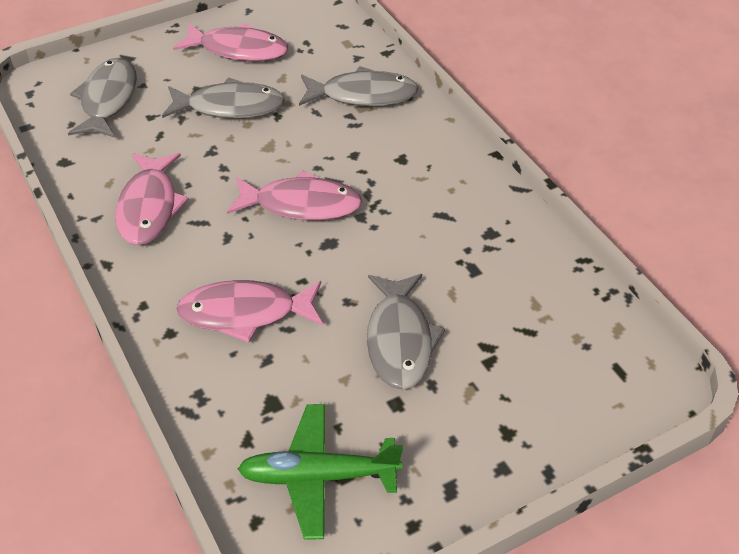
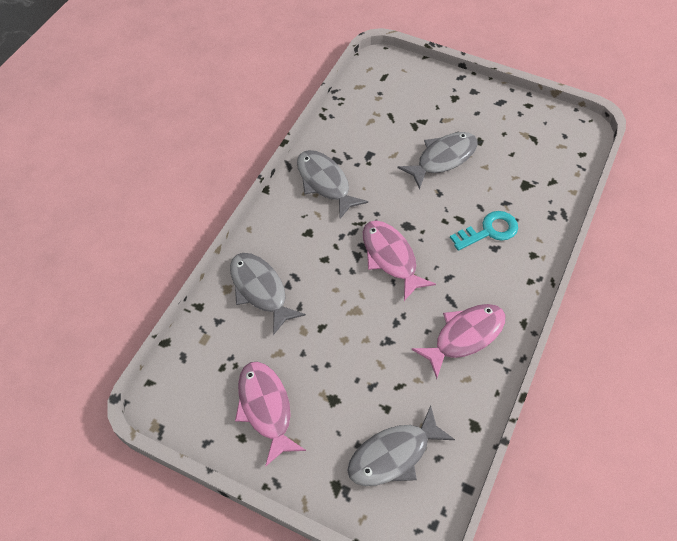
camera: 125 degrees left, 10 degrees up
(230, 107) = (335, 363): grey fish -> grey fish (325, 183)
(245, 313) = (489, 231): pink fish -> turquoise key
(318, 477) = (542, 146): green plane -> none

